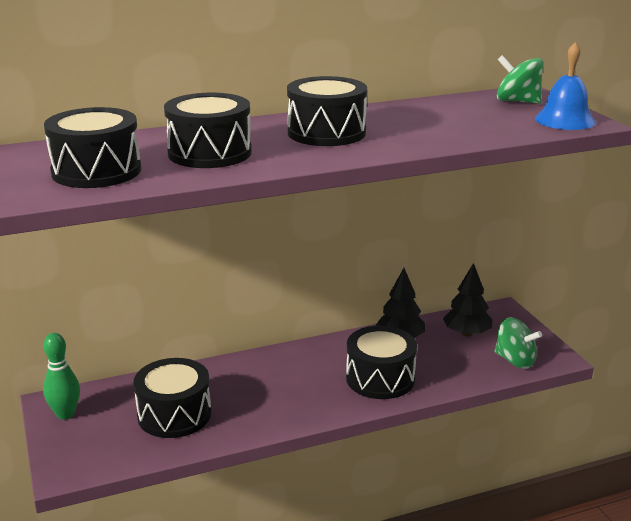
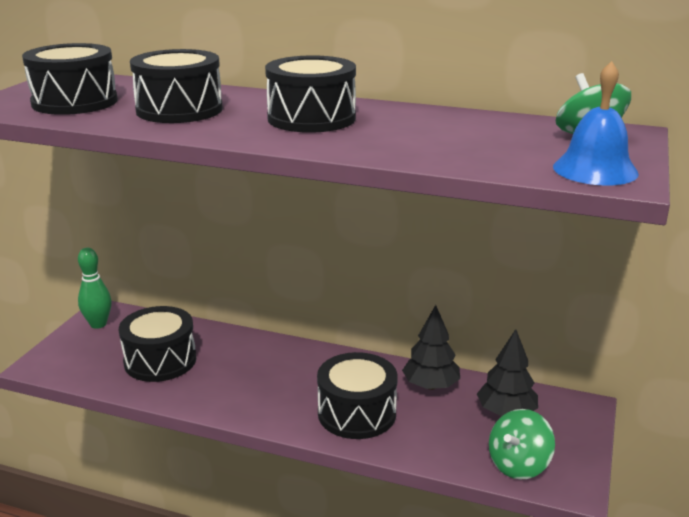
camera: 40 degrees right, 0 degrees up
(515, 360) = (518, 465): green spinning top -> green spinning top turned 60 degrees clockwise

